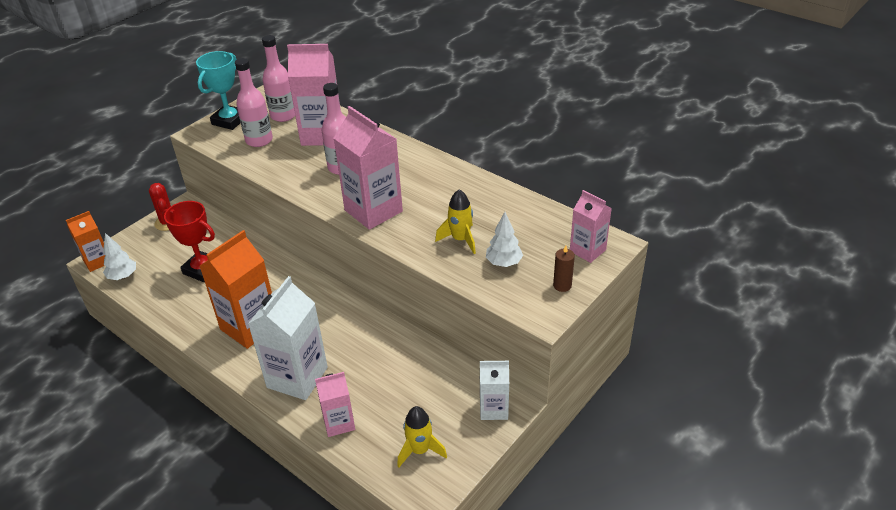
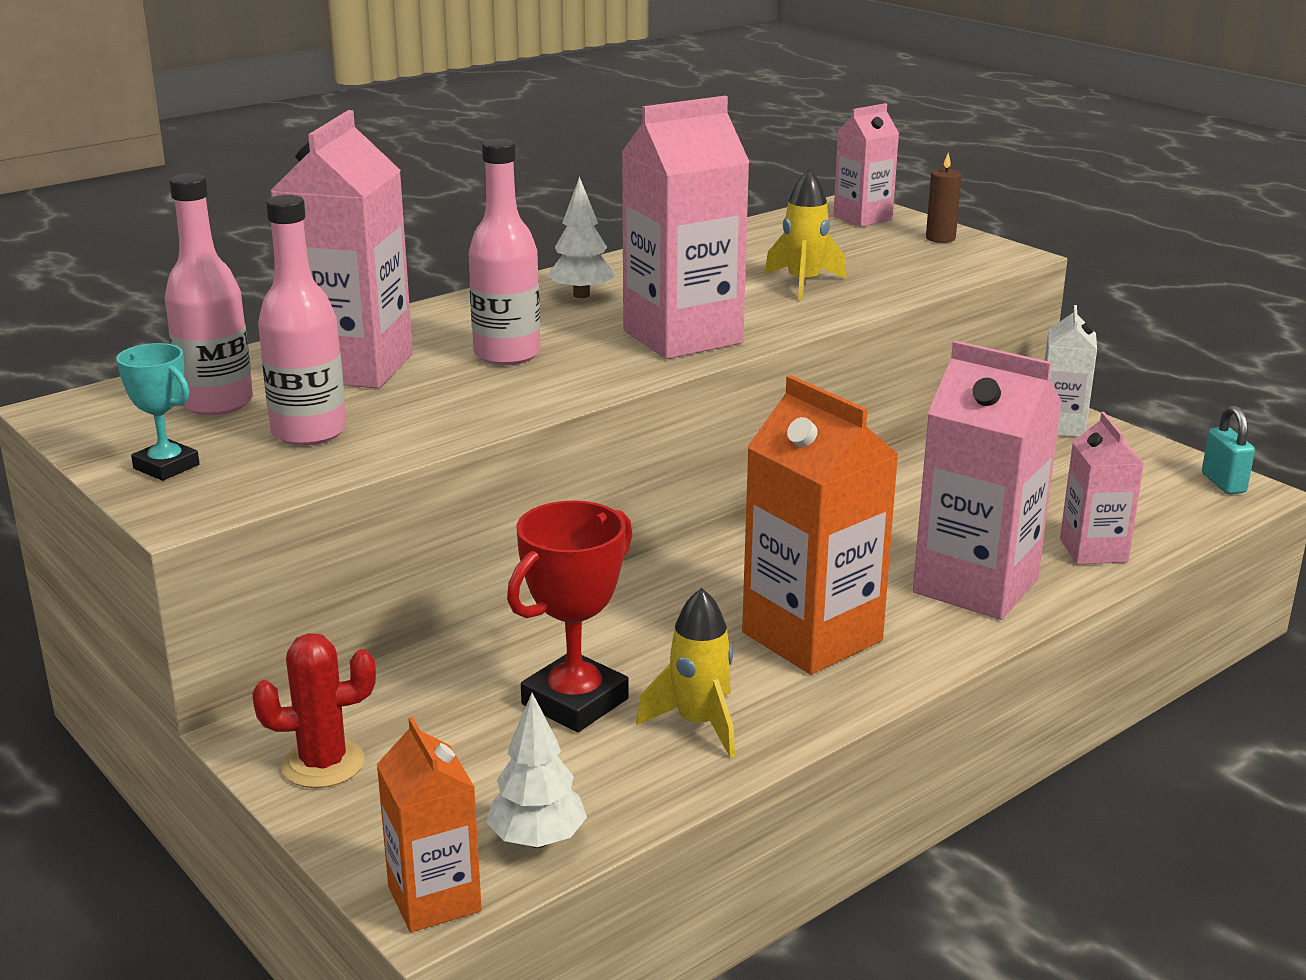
camera: 80 degrees left, 15 degrees down
(229, 121) = (166, 467): turquoise trophy -> turquoise trophy, size x0.61
(297, 377) = (975, 586): white carton -> pink carton
(420, 450) = (1150, 487): yellow rocket -> yellow rocket (698, 724)
(433, 487) = (1223, 483): none -> turquoise padlock
(503, 263) = (876, 263): white tree -> white tree (581, 295)

